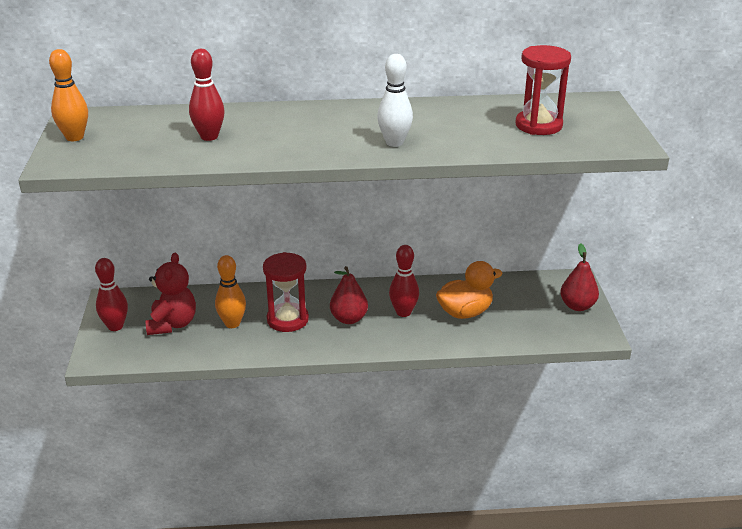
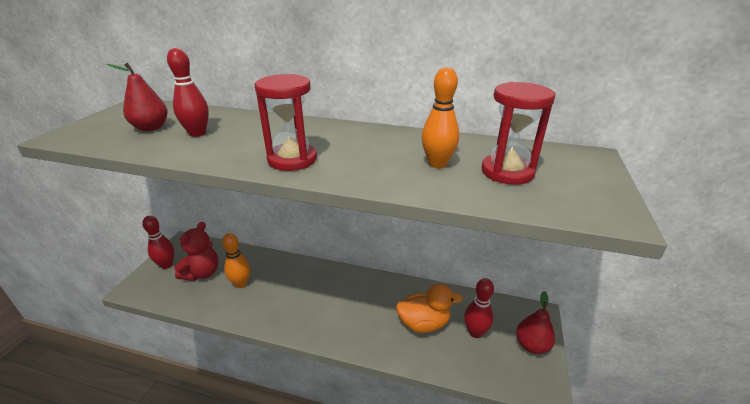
camera: 20 degrees right, 0 degrees up
(74, 137) = (107, 119): orange bowling pin -> orange bowling pin (437, 164)
(287, 319) = (281, 291): red hourglass -> red hourglass (292, 159)
(349, 319) = (326, 303): red pear -> red pear (151, 128)
(394, 143) = (344, 165): white bowling pin -> none
(403, 312) = (372, 309): red bowling pin -> red bowling pin (475, 332)

